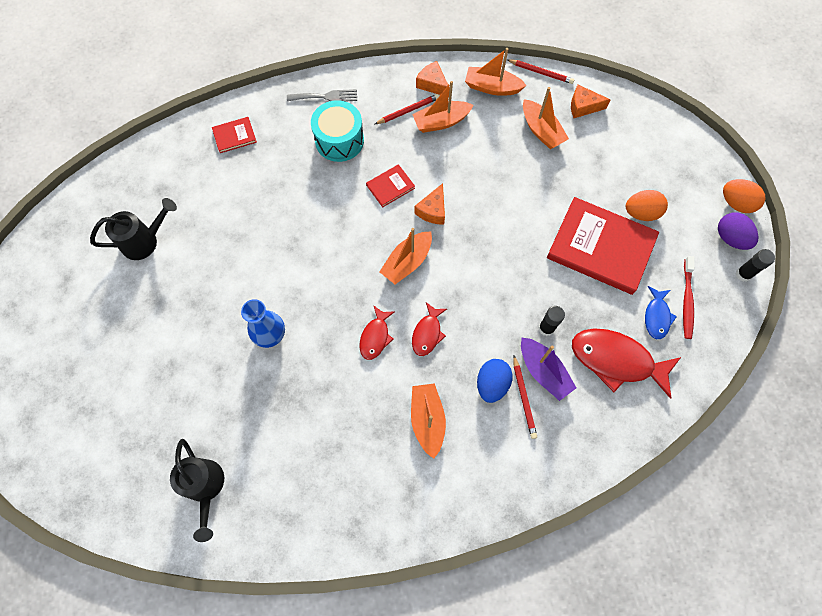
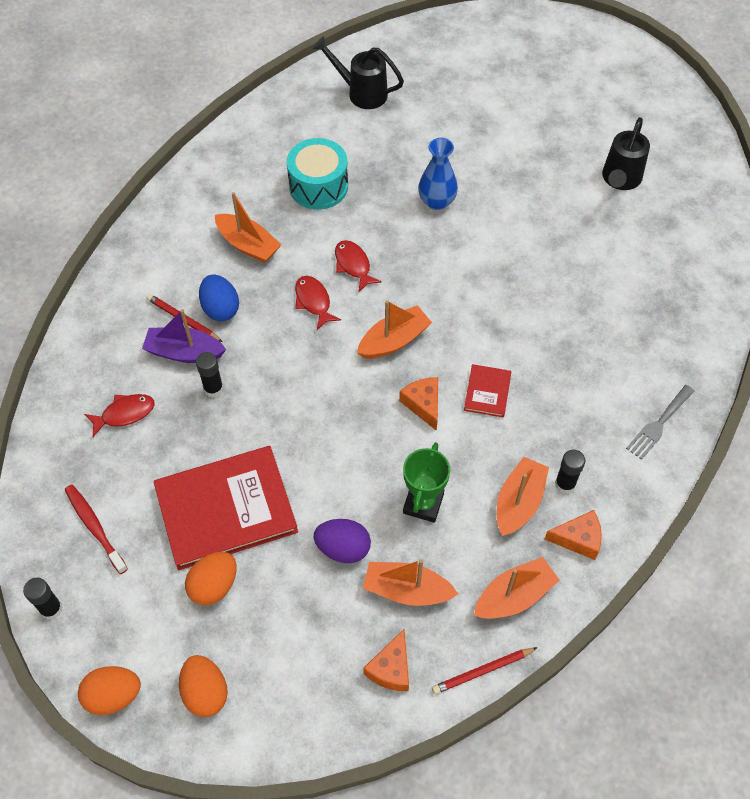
camera: 135 degrees right, 10 degrees down
(234, 136) = (680, 313): red book -> none
(339, 140) = (587, 393): turquoise drum -> turquoise drum (318, 186)
(407, 262) = (394, 340): orange boat -> orange boat turned 60 degrees clockwise
(408, 110) = (565, 484): red pencil -> black glue stick
(490, 161) = (423, 503): none -> green trophy
(583, 106) = (391, 668): orange cheese -> orange cheese turned 150 degrees clockwise
(616, 360) = (124, 414): red fish -> red fish, size x0.54
(656, 316) = (115, 486): blue fish -> none
(685, 168) = (205, 692): none -> orange egg
(730, 238) = (92, 642): purple egg -> purple egg (343, 548)

